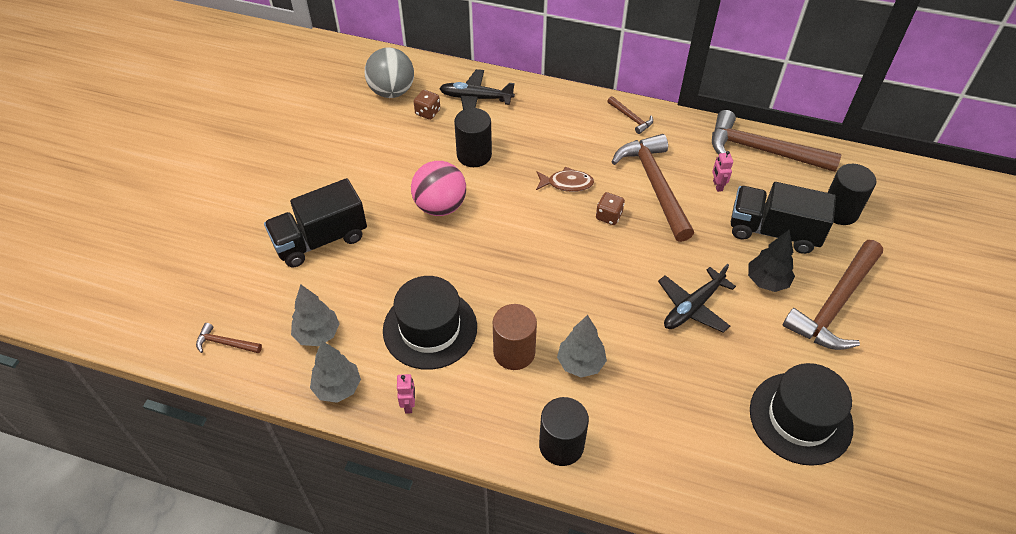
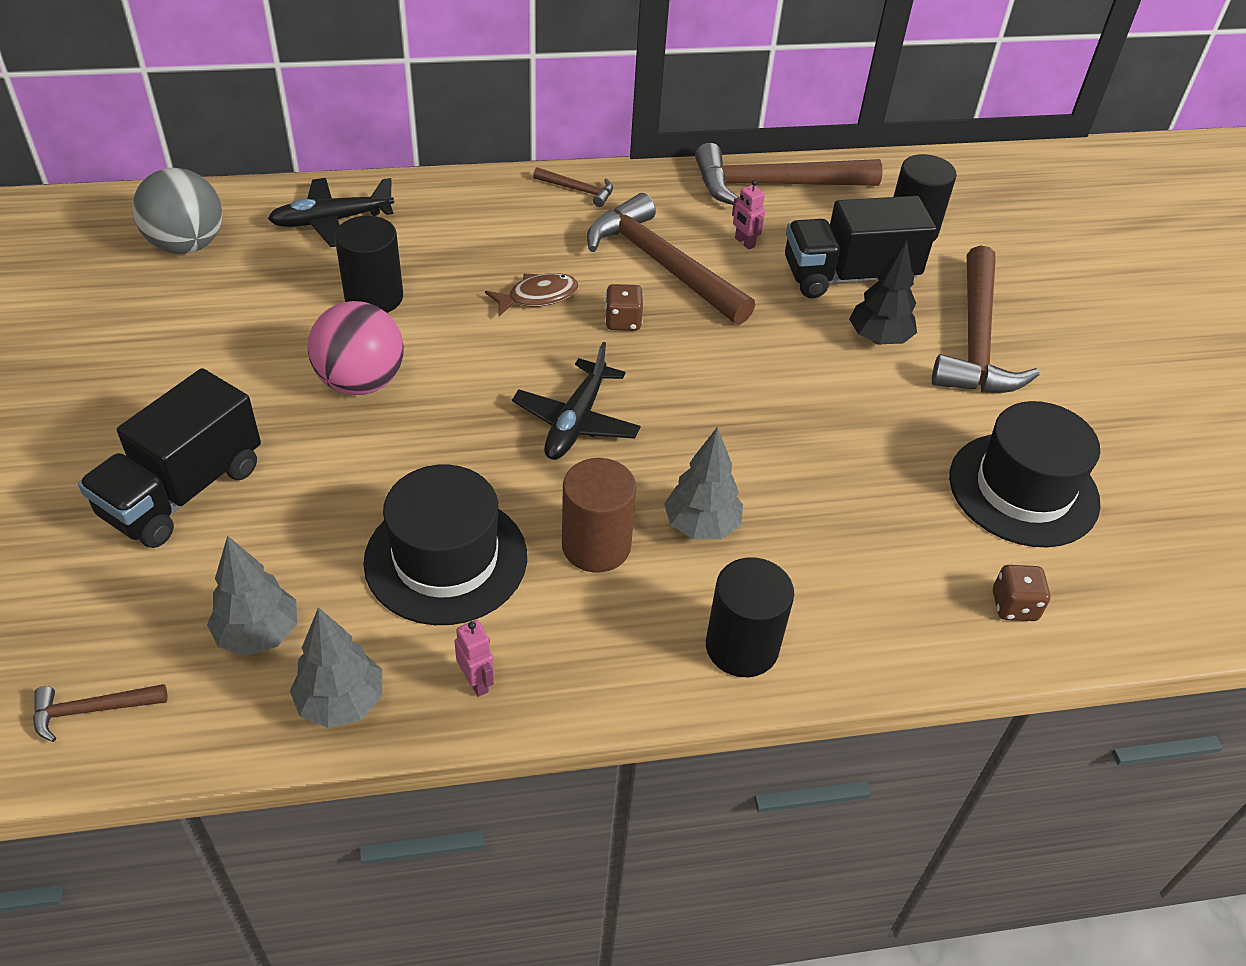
camera: 30 degrees left, 5 degrees down
(427, 112) = (264, 259): brown dice -> brown dice (1014, 606)
(693, 307) = (806, 400): black plane -> black plane (576, 421)

